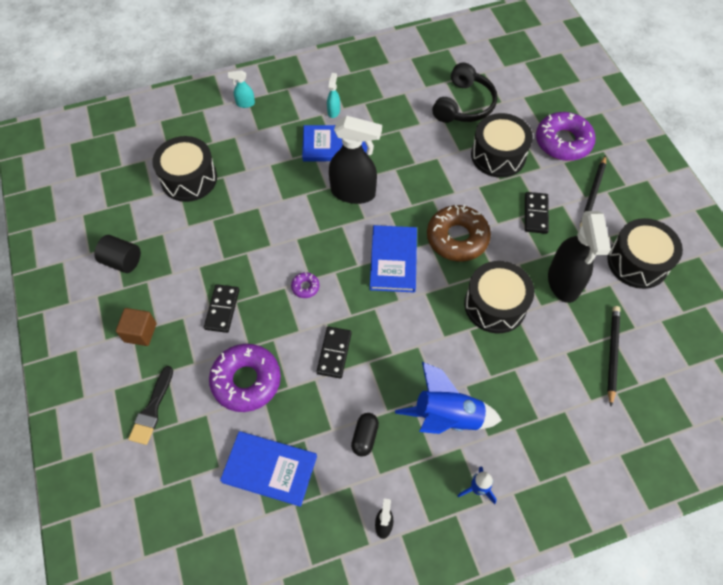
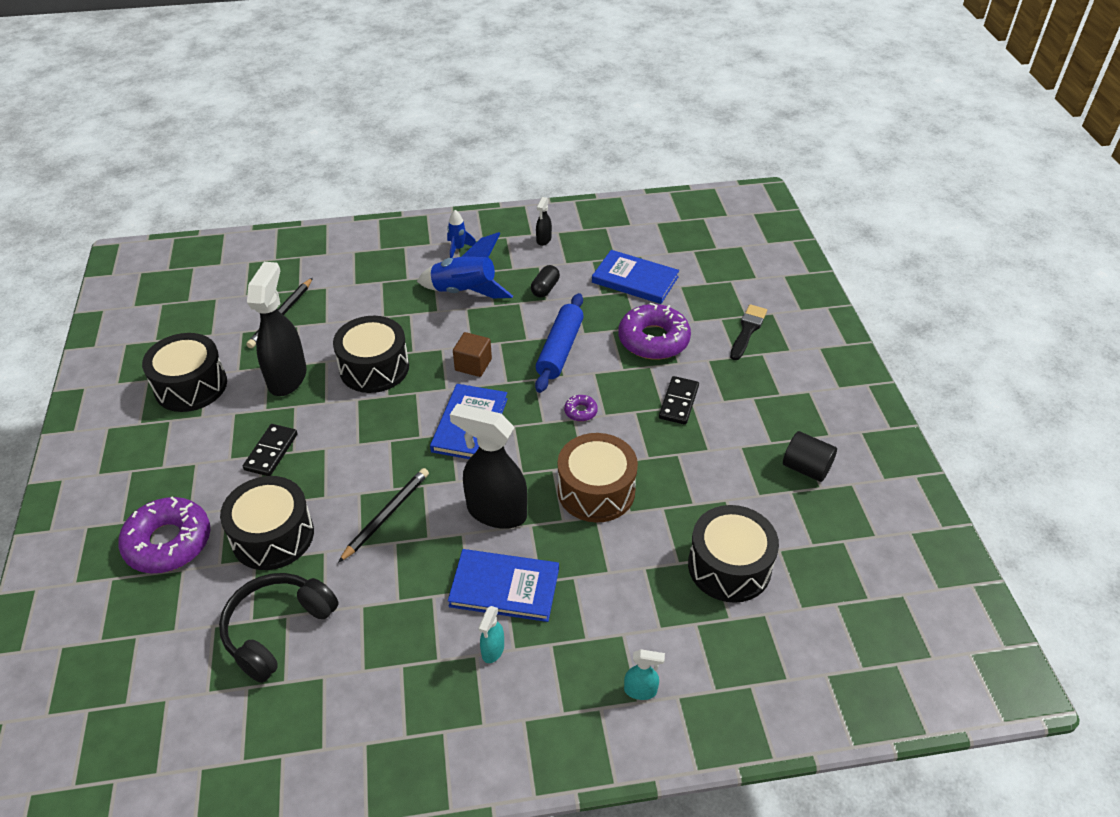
camera: 170 degrees left, 15 degrees down
(140, 332) = (770, 393): brown cube -> brown cube (473, 365)
(284, 219) = (596, 491): none -> brown drum
(334, 353) = (560, 350): black domino -> blue rolling pin
(457, 238) = (383, 438): brown donut -> none
(592, 194) = (182, 466): black pencil -> black pencil (386, 515)

